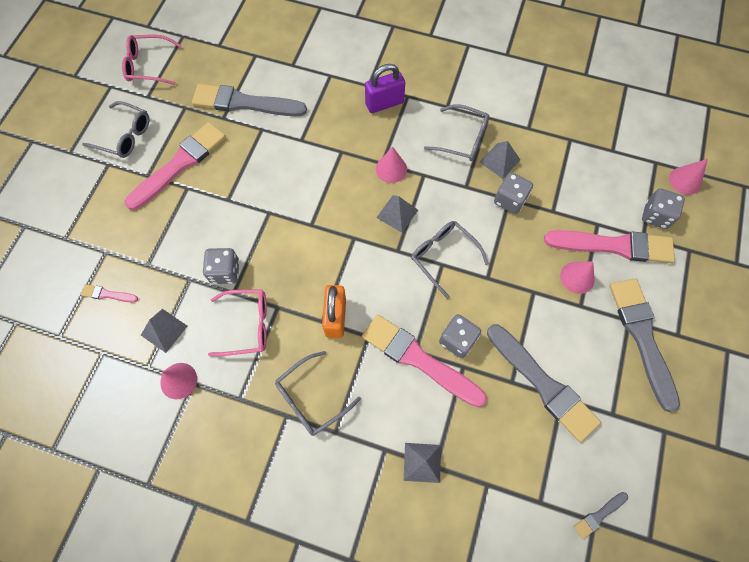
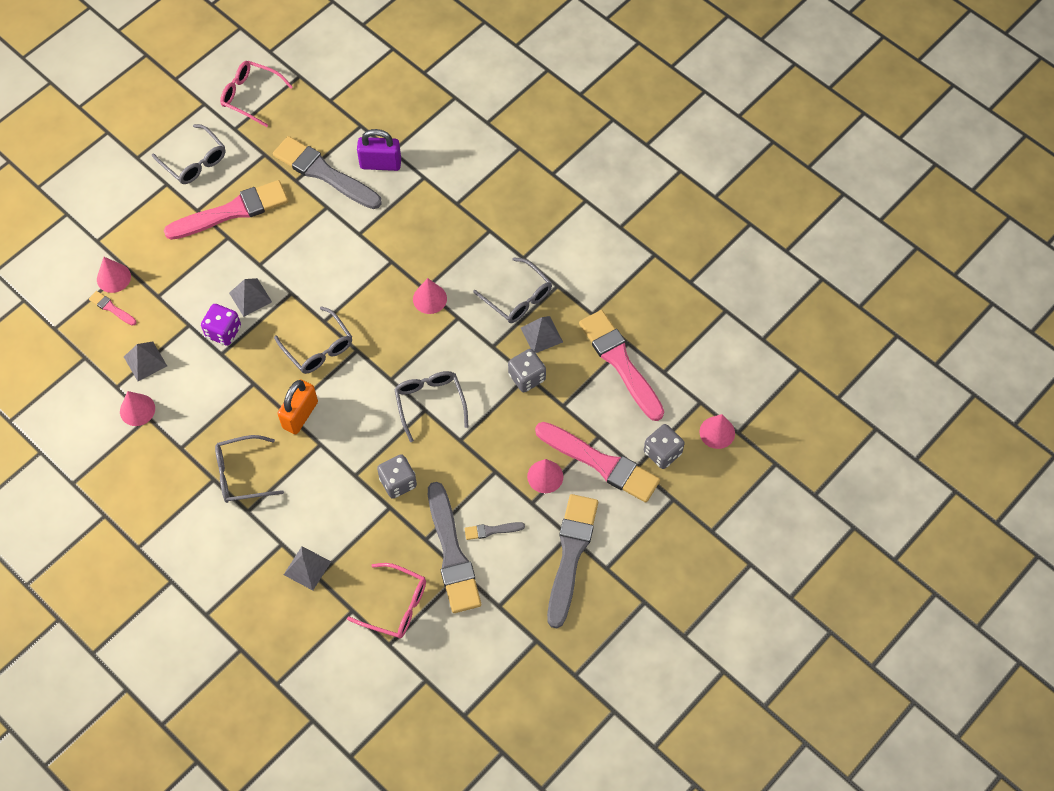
camera: 25 degrees right, 5 degrees down
(96, 265) = (113, 278): none -> pink cone
(225, 272) = (223, 331): grey dice -> purple dice
(247, 325) = (219, 388): pink glasses -> pink glasses (396, 606)
(319, 250) = (318, 348): none -> grey glasses
(384, 103) = (461, 229): purple padlock -> purple padlock (380, 164)
(397, 213) = (410, 344): grey pyramid -> grey pyramid (250, 297)
(418, 359) = (353, 483): pink brush -> pink brush (620, 362)
(599, 515) = (432, 677): grey brush -> grey brush (491, 530)

